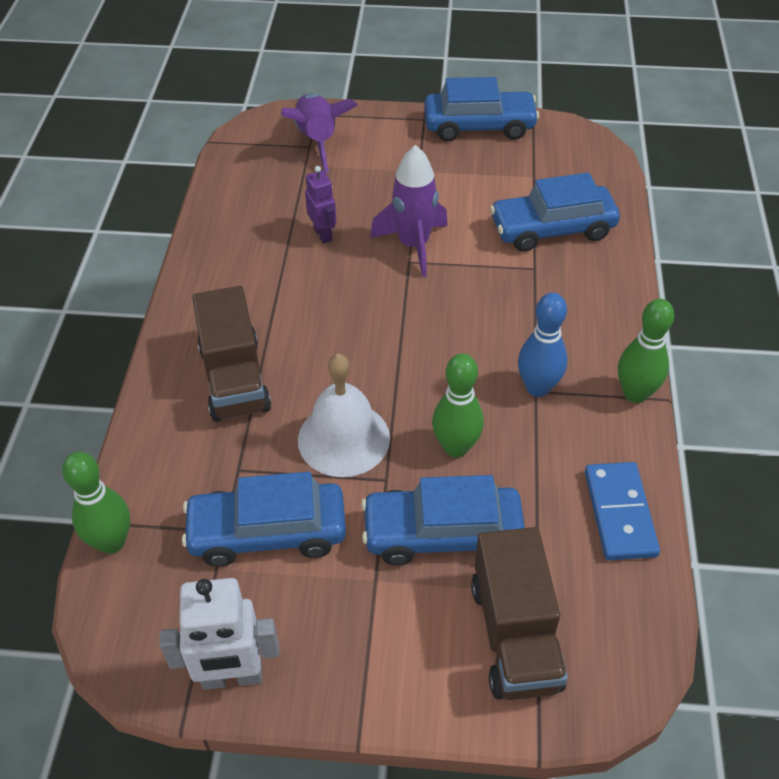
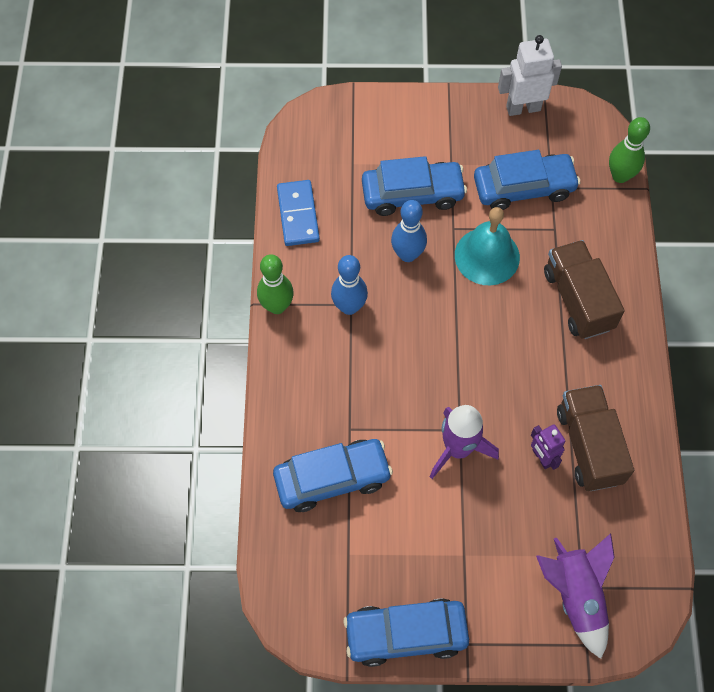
camera: 175 degrees right, 15 degrees up
(343, 438) = (487, 256): white bell -> turquoise bell
(456, 447) = (407, 254): green bowling pin -> blue bowling pin
(515, 635) = (366, 139): brown truck -> brown truck (588, 446)

